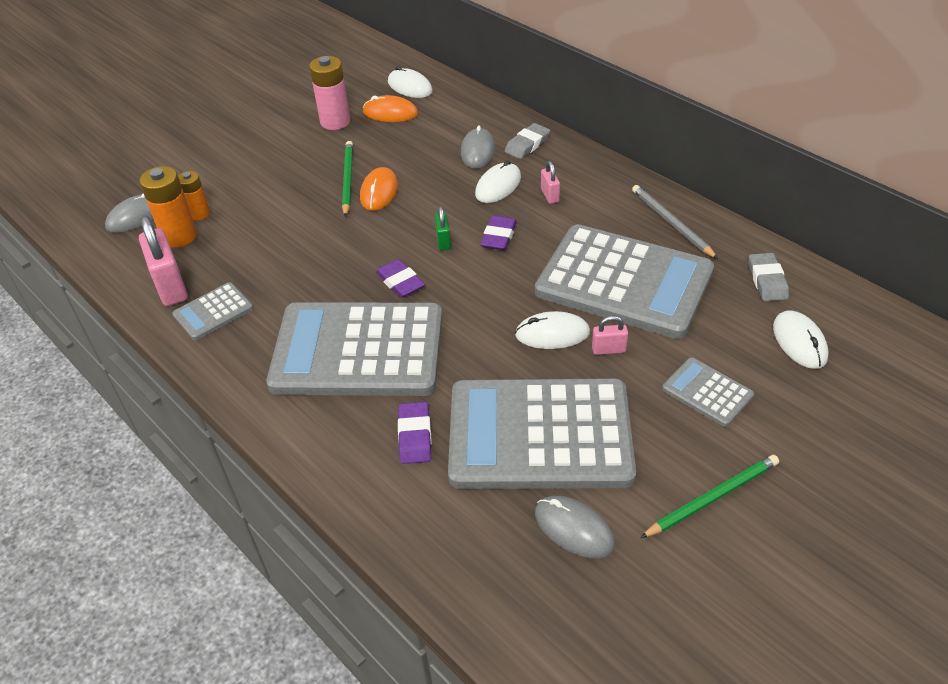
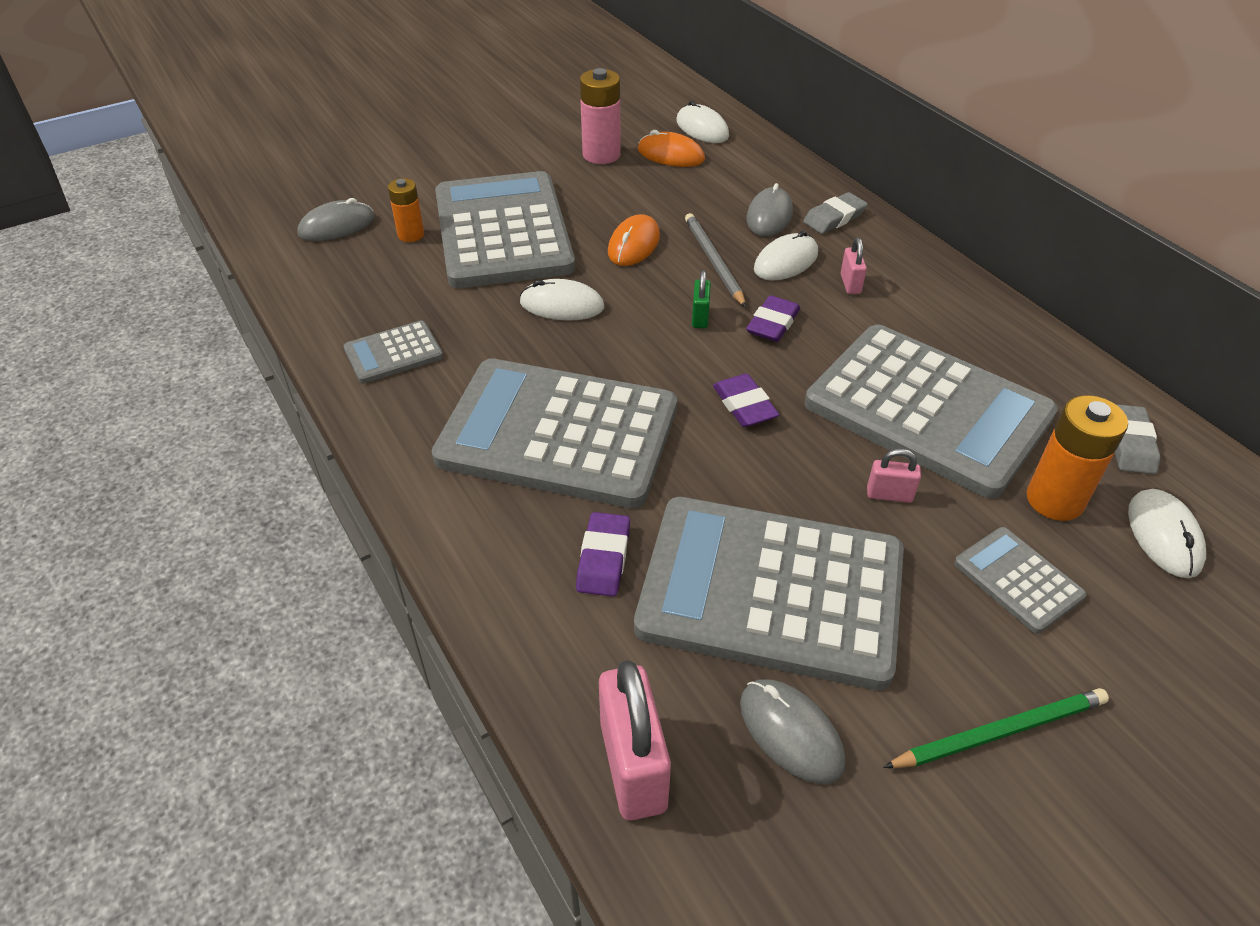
camera: 10 degrees right, 0 degrees up
(171, 287) = (352, 314): pink padlock -> pink padlock (633, 766)
(179, 236) = (380, 257): orange battery -> orange battery (1054, 500)
(272, 198) = (502, 231): none -> grey calculator
(347, 179) = (599, 224): green pencil -> none
(400, 282) = (633, 358): purple eraser -> purple eraser (744, 405)
(552, 334) = (817, 459): white mouse -> white mouse (562, 305)
(671, 223) = (1007, 345): grey pencil -> grey pencil (713, 261)

